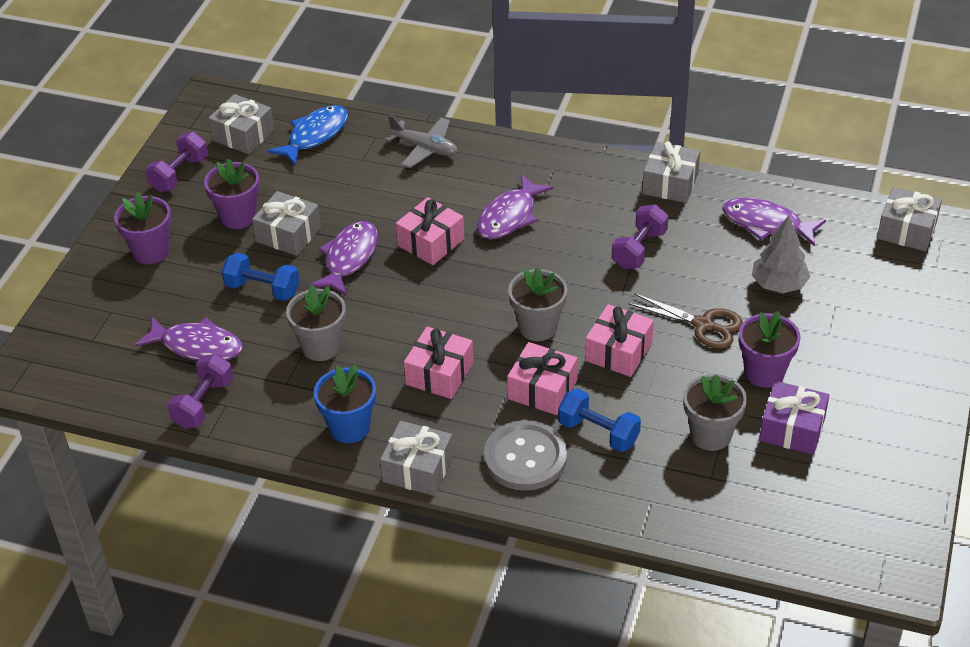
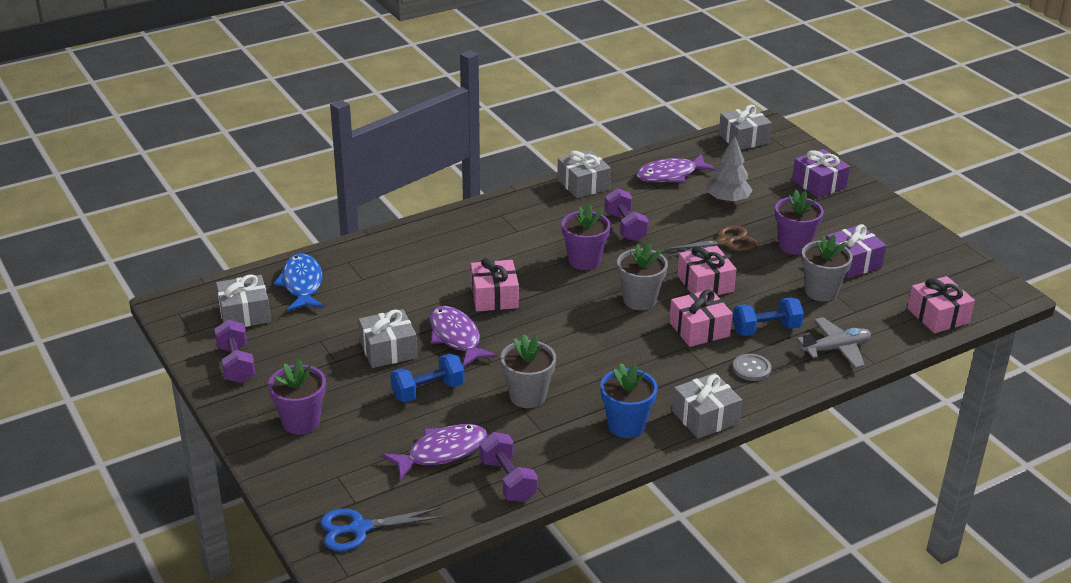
camera: 50 degrees left, 10 degrees down
(66, 362) = (360, 528): none -> blue scissors
(238, 217) = (331, 362): purple flower pot -> purple flower pot (584, 261)
(424, 148) = (396, 249): grey plane -> grey plane (836, 349)
(439, 374) = (627, 361): pink gift -> pink gift (938, 316)
(509, 216) = (519, 254): purple fish -> none
(525, 457) = (751, 368): grey button -> grey button, size x0.54
(903, 327) = (819, 184): none -> purple gift

